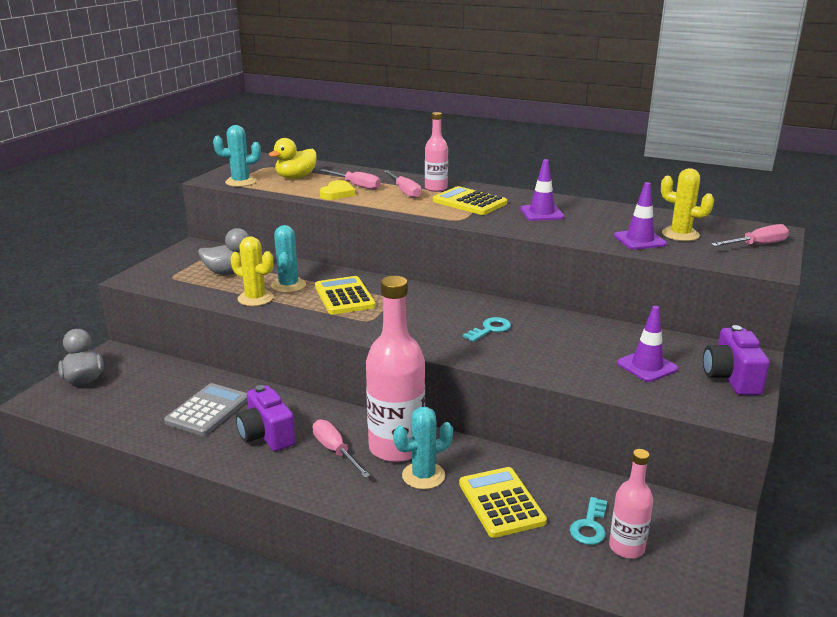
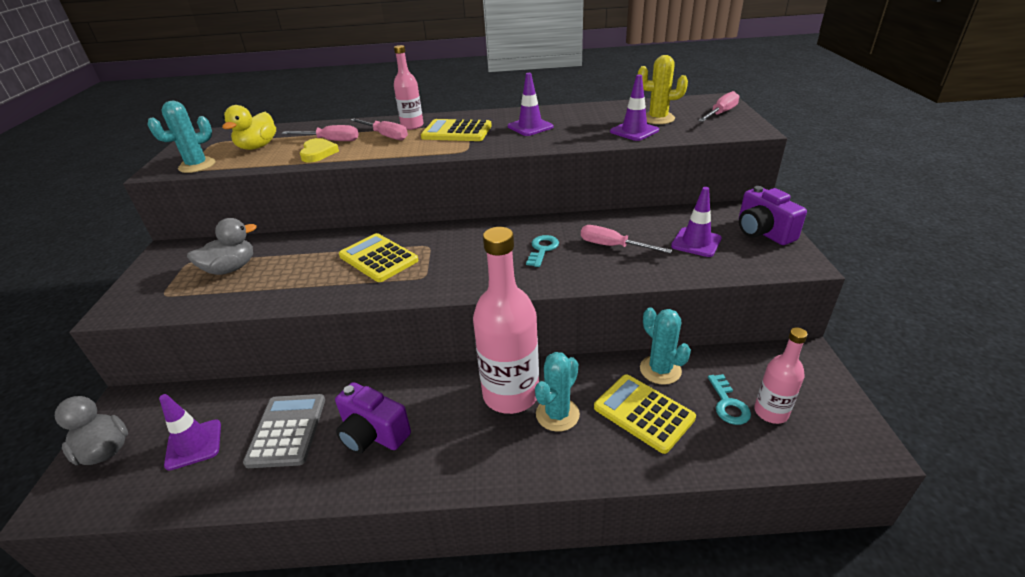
camera: 25 degrees left, 10 degrees up
(140, 396) = (194, 444): none -> purple traffic cone
(255, 298) = (284, 290): yellow cactus -> none
(288, 285) = (310, 264): turquoise cactus -> turquoise cactus (660, 370)
(335, 451) = (456, 423): pink screwdriver -> pink screwdriver (613, 246)

